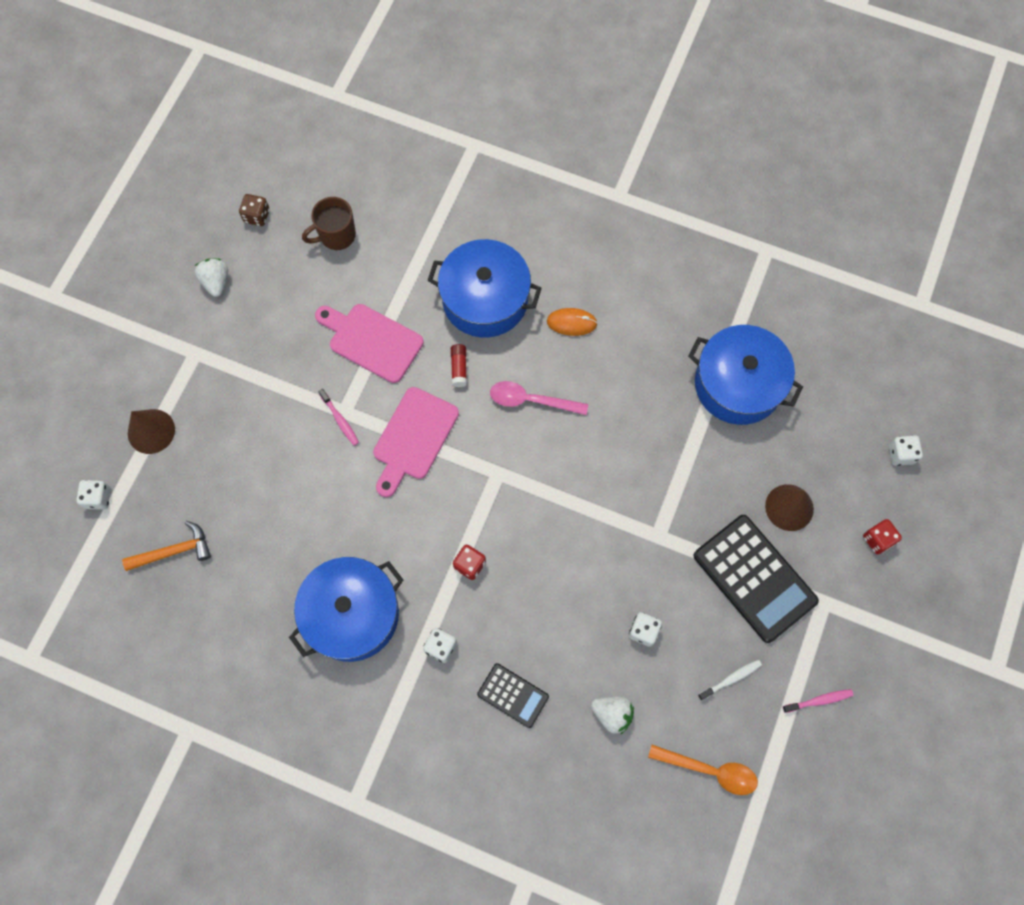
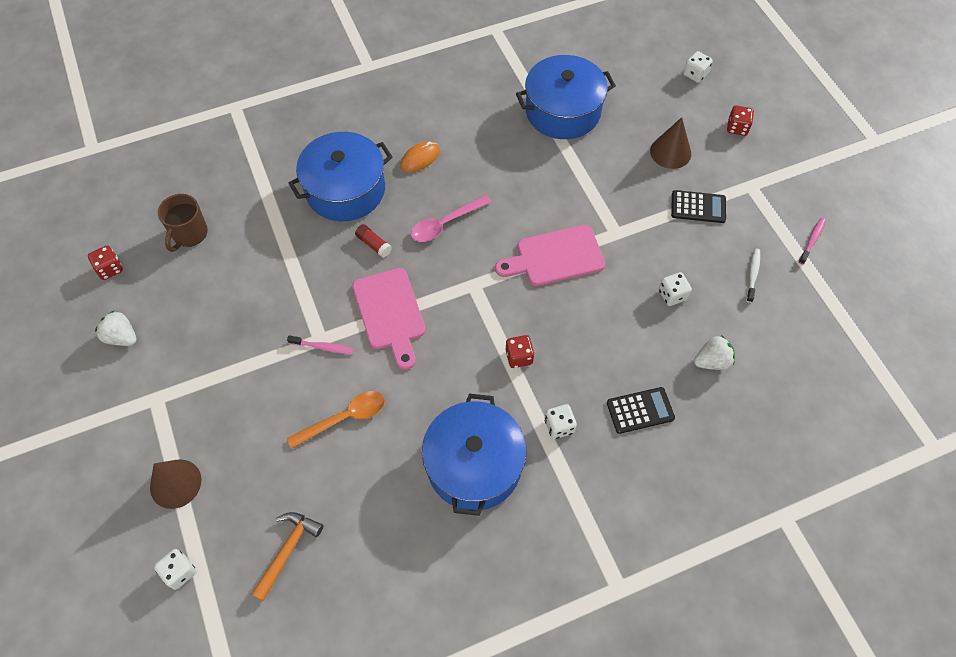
camera: 45 degrees left, 10 degrees down
(257, 216) = (110, 269): brown dice -> red dice
(372, 341) = (291, 278): pink cutting board -> pink cutting board (555, 257)
(709, 770) = (804, 338): orange spoon -> orange spoon (344, 418)
(754, 578) = (698, 207): black calculator -> black calculator, size x0.53

